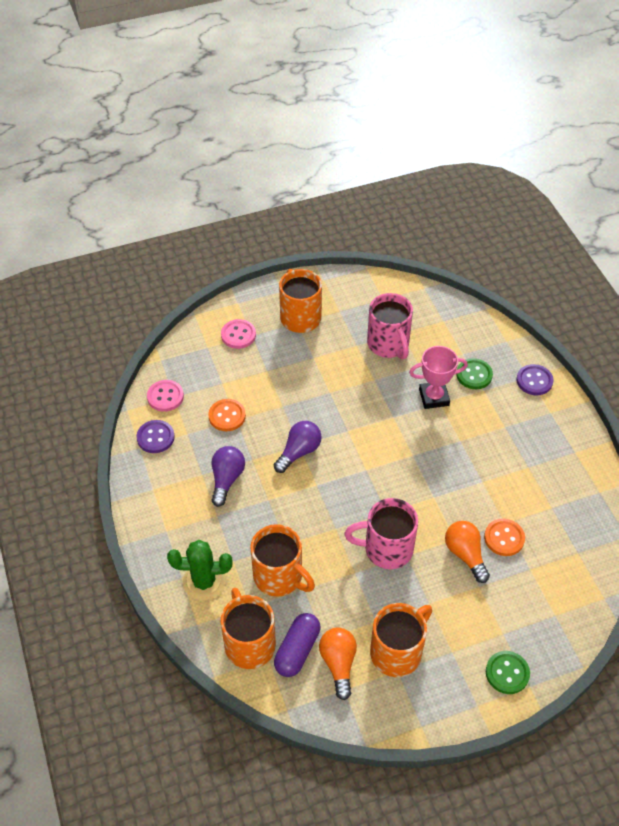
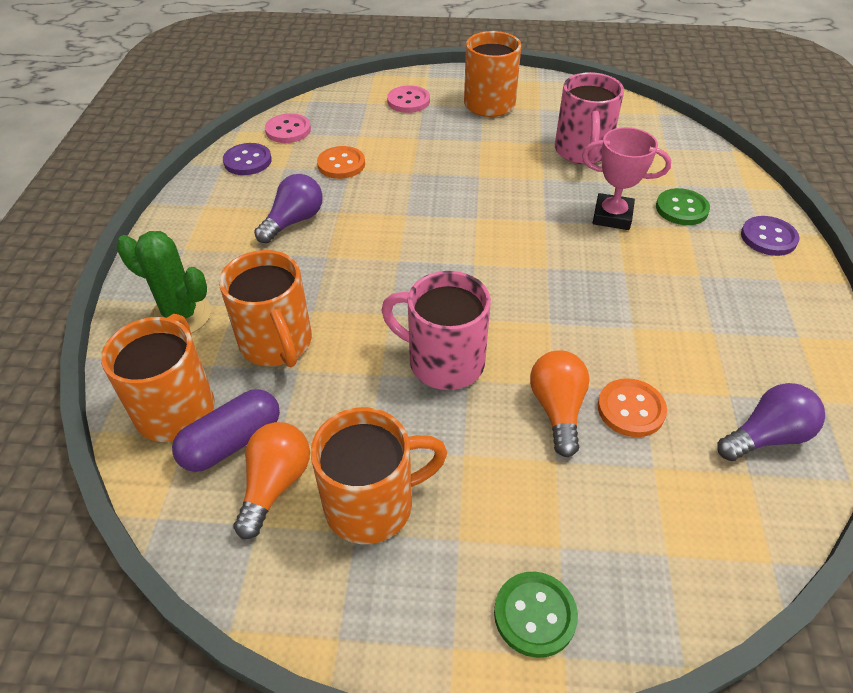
camera: 25 degrees right, 5 degrees down
(299, 452) = (400, 221): purple light bulb -> purple light bulb (766, 436)

